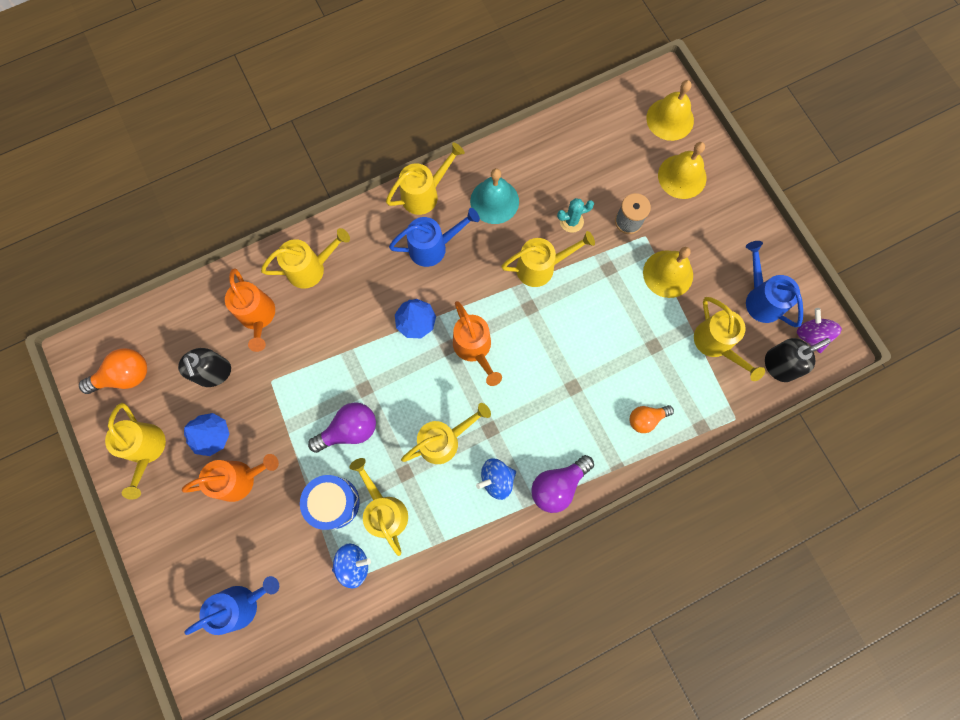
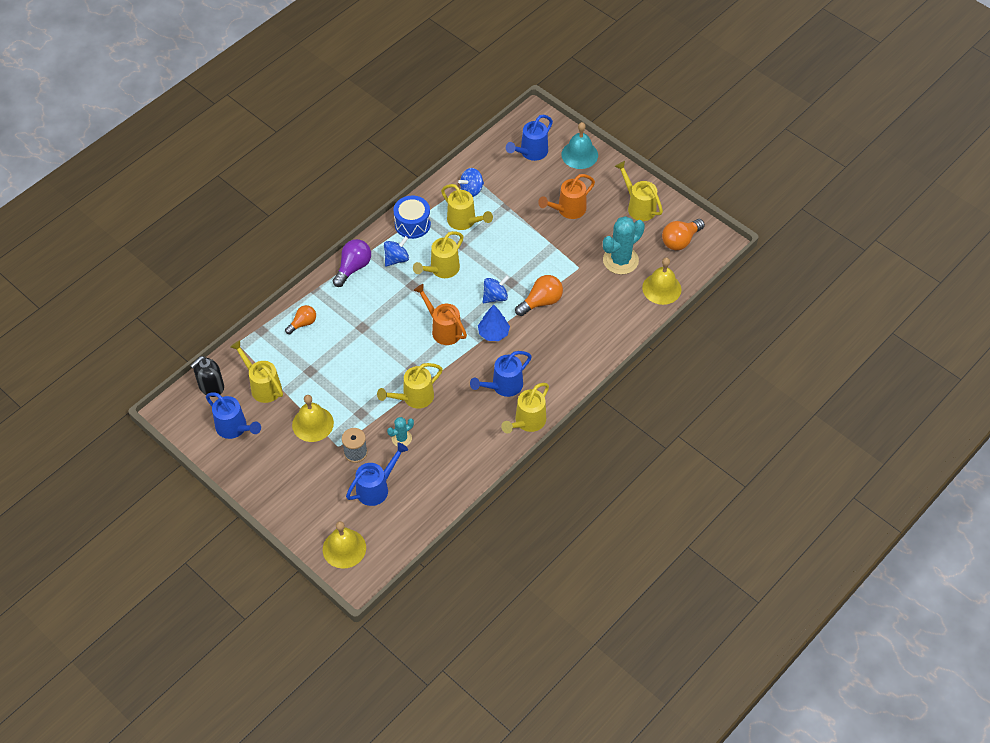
camera: 160 degrees right, 20 degrees down
(212, 435) = (600, 226): blue tree -> none
(214, 373) = (620, 260): black soap dispenser -> turquoise cactus
(258, 317) = (609, 302): orange watering can -> none
(311, 268) = (588, 344): yellow watering can -> none
(333, 502) = (500, 216): blue drum -> blue drum (412, 224)
(340, 346) = (541, 302): none -> orange light bulb
(349, 430) = (509, 256): purple light bulb -> none
(393, 373) = (495, 297): none -> blue spinning top
(494, 201) = (469, 434): turquoise bell -> turquoise bell (579, 154)
(617, 173) = (376, 488): none -> blue watering can
(682, 176) = (321, 502): yellow bell -> yellow bell (661, 288)
(811, 335) = (190, 414): purple spinning top -> none

